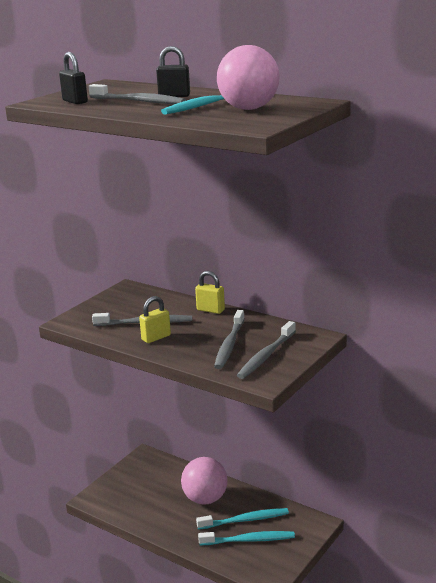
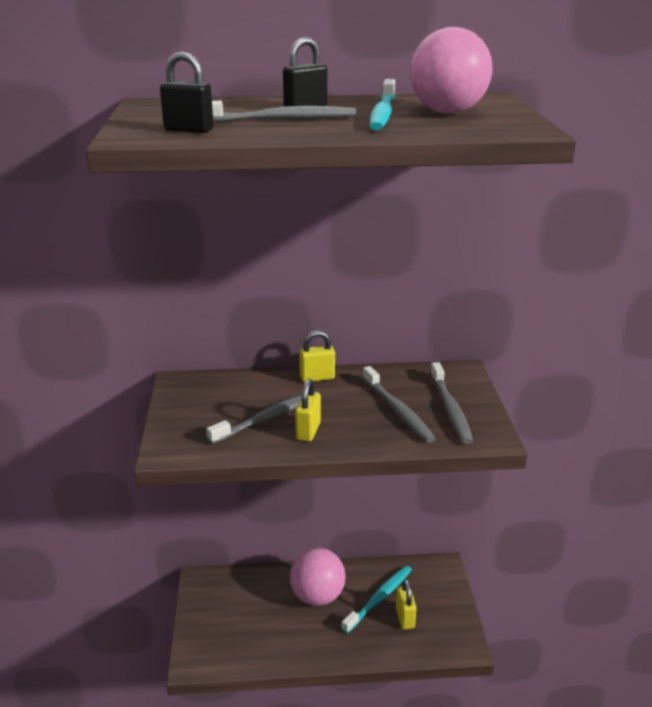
camera: 40 degrees left, 5 degrees up
(248, 540) = (405, 618): turquoise toothbrush -> yellow padlock

